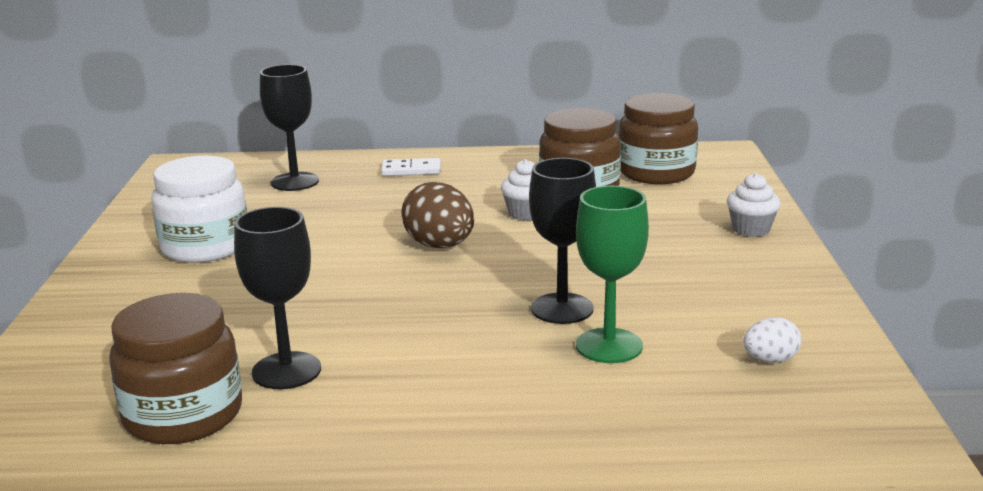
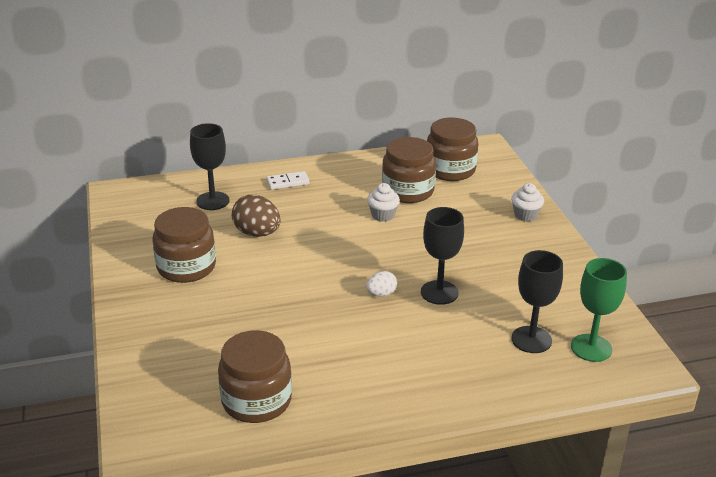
camera: 15 degrees left, 10 degrees up
(205, 247) = (186, 267): white jar -> brown jar
(286, 371) = (299, 360): black goblet -> black goblet (531, 339)
(440, 246) = (341, 249): brown egg -> brown egg (257, 233)
(609, 346) = (477, 317): green goblet -> green goblet (591, 348)
(770, 360) = (569, 316): white egg -> white egg (381, 294)

